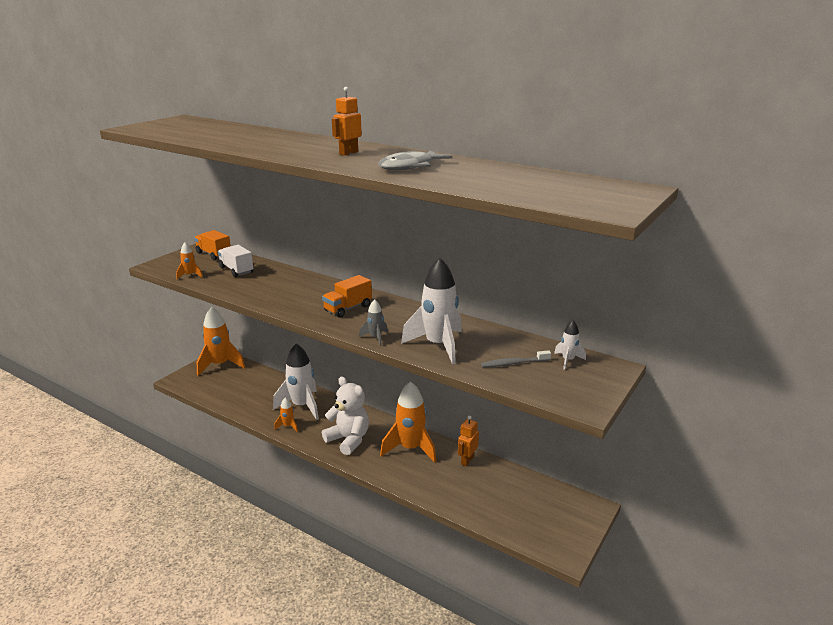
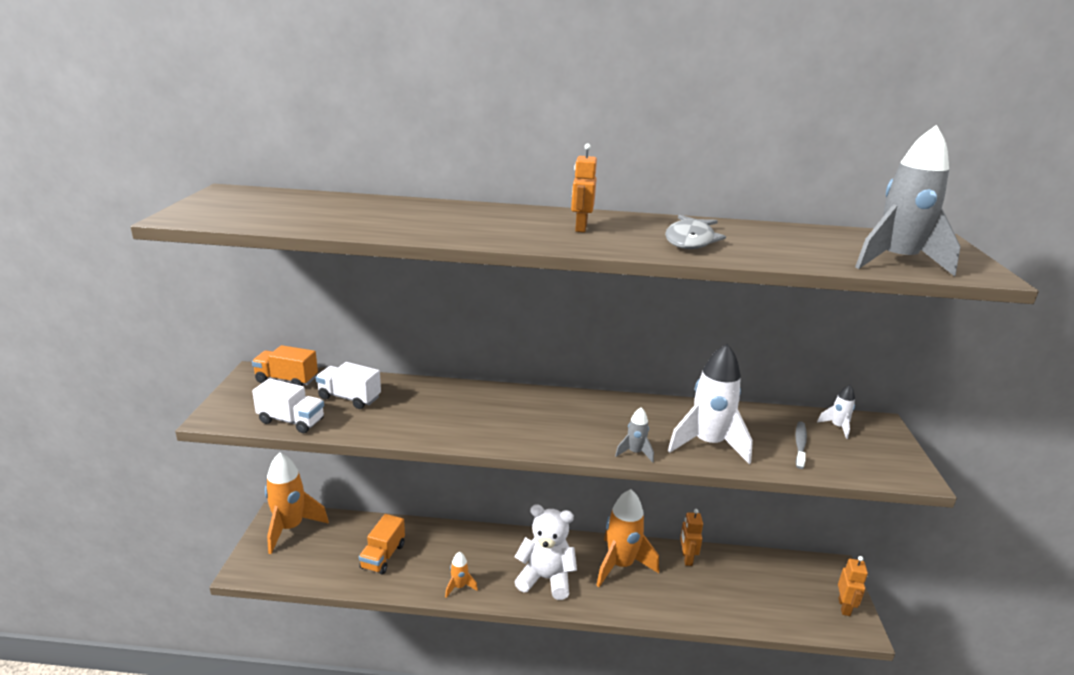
camera: 30 degrees left, 0 degrees up
(190, 275) = (291, 421): orange rocket -> white truck
(302, 406) = (451, 553): white rocket -> none
(348, 308) = (556, 420): orange truck -> orange truck (383, 556)
(514, 363) = (800, 445): grey toothbrush -> grey toothbrush turned 150 degrees clockwise
(548, 196) = (896, 262): none -> grey rocket
(569, 535) = (844, 607): none -> orange robot

